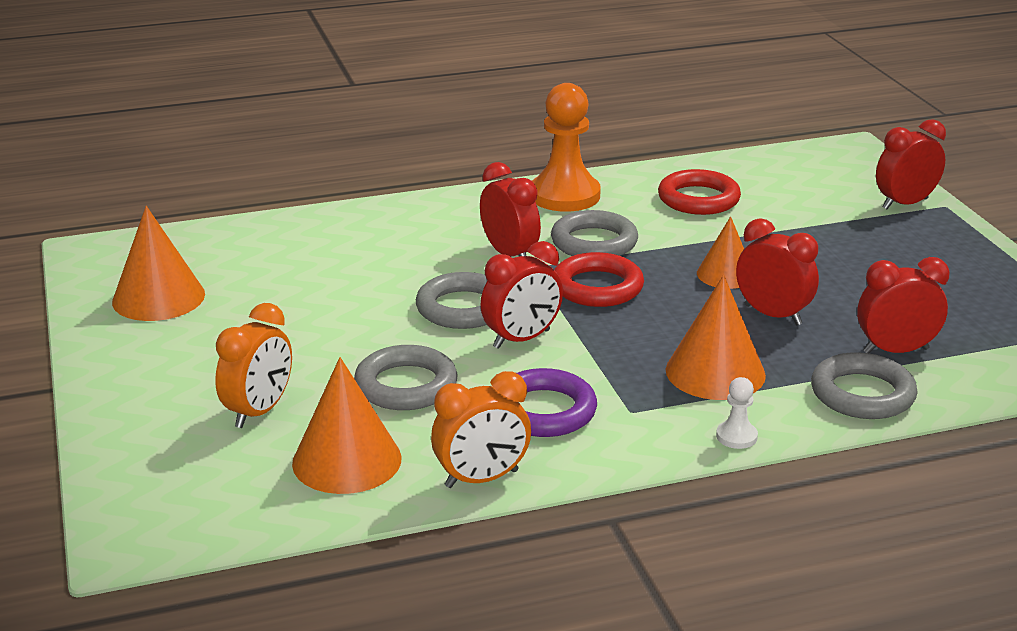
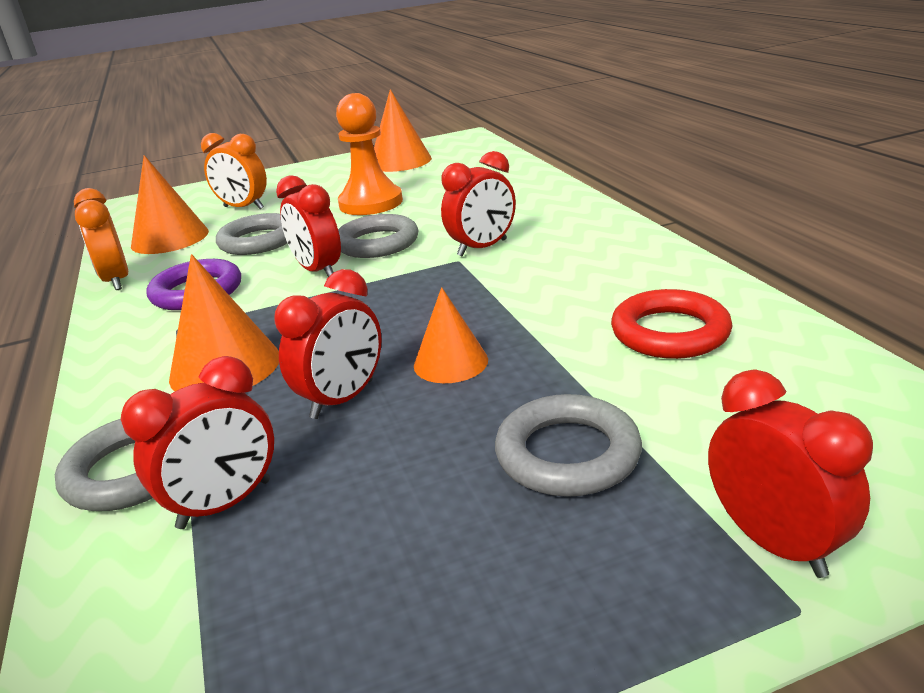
camera: 90 degrees right, 0 degrees up
(564, 196) = (633, 256): orange pawn -> orange pawn (371, 203)
(594, 242) = (519, 282): grey ring -> grey ring (567, 454)
(597, 287) = (416, 292): red ring -> none
(736, 436) = (100, 384): white pawn -> none
(895, 351) = (225, 504): red clock -> red clock turned 60 degrees clockwise

